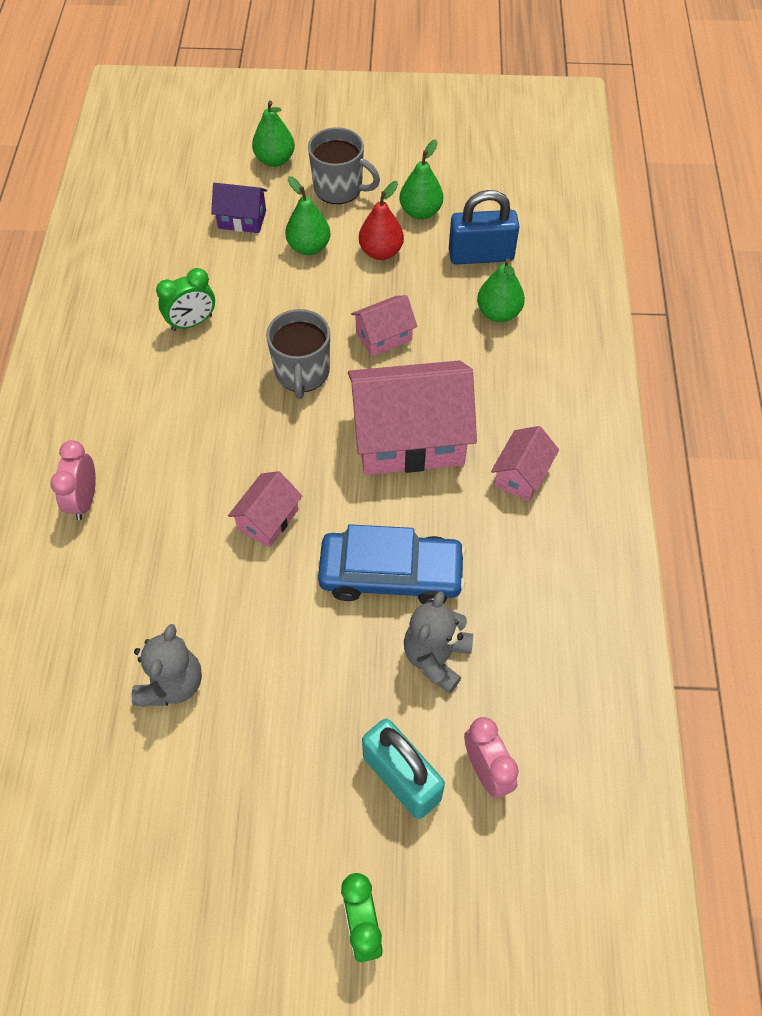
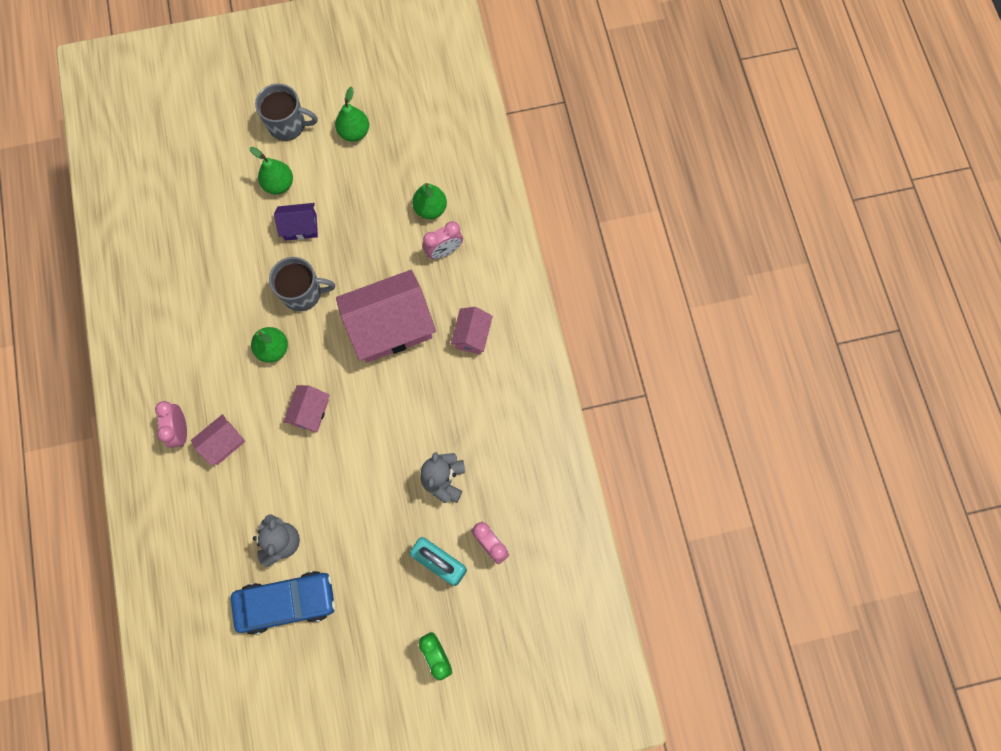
camera: 15 degrees left, 15 degrees up
(192, 323) = (211, 271): green clock -> none
(242, 219) = (221, 171): purple house -> purple house (300, 227)
(275, 160) = (231, 109): green pear -> green pear (273, 349)
(302, 373) = (303, 293): grey mug -> grey mug turned 75 degrees counterclockwise
(381, 252) = (333, 176): red pear -> none
(384, 336) = (353, 248): pink house -> pink house (223, 443)
(391, 575) = (402, 431): blue car -> blue car (286, 602)
(481, 255) = (407, 161): blue padlock -> none
(505, 365) = (444, 251): none -> pink clock

